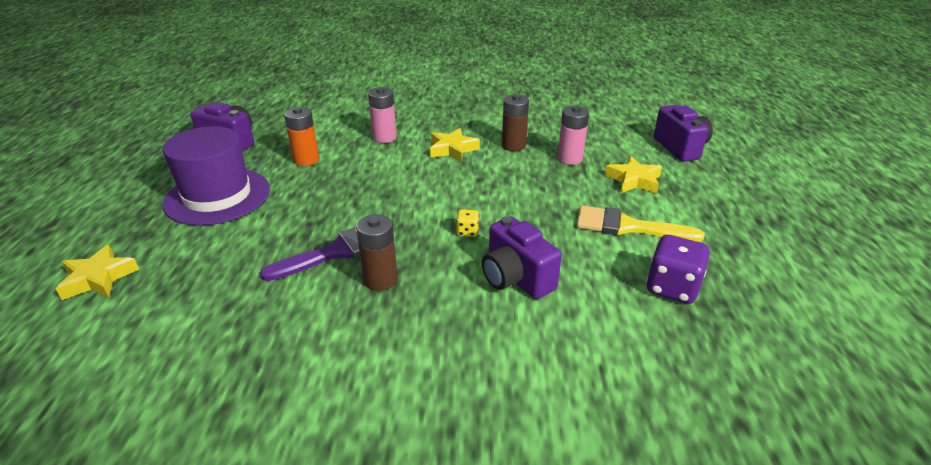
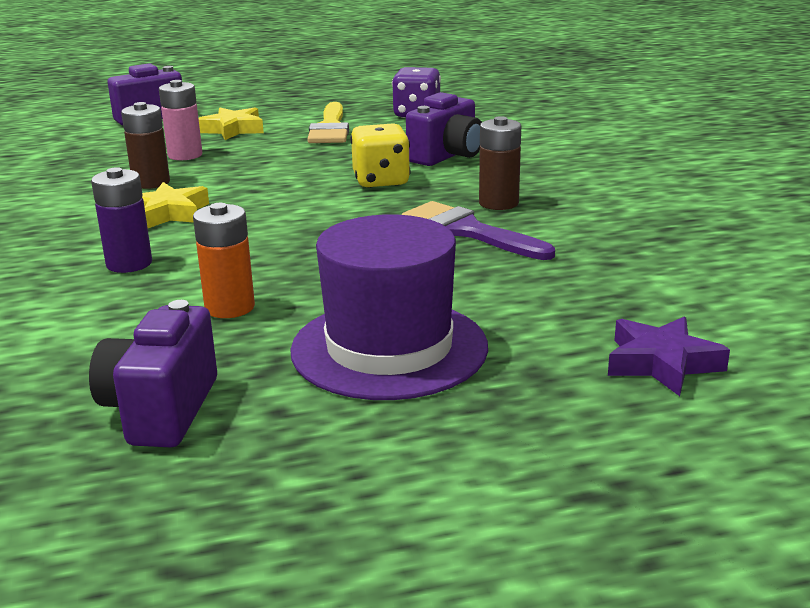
camera: 105 degrees left, 10 degrees down
(98, 278) = (661, 363): yellow star -> purple star
(384, 137) = (129, 264): pink battery -> purple battery
(467, 232) = (381, 181): yellow dice -> yellow dice, size x2.02

